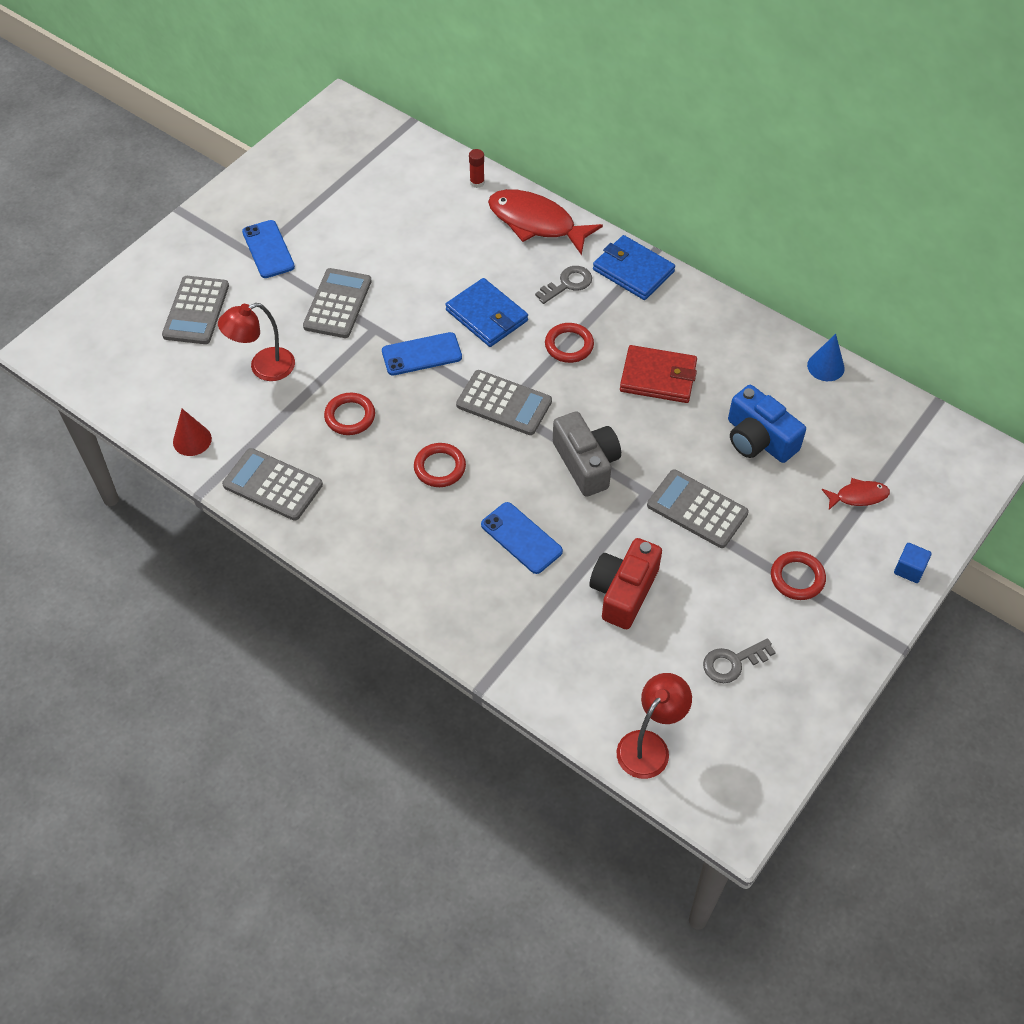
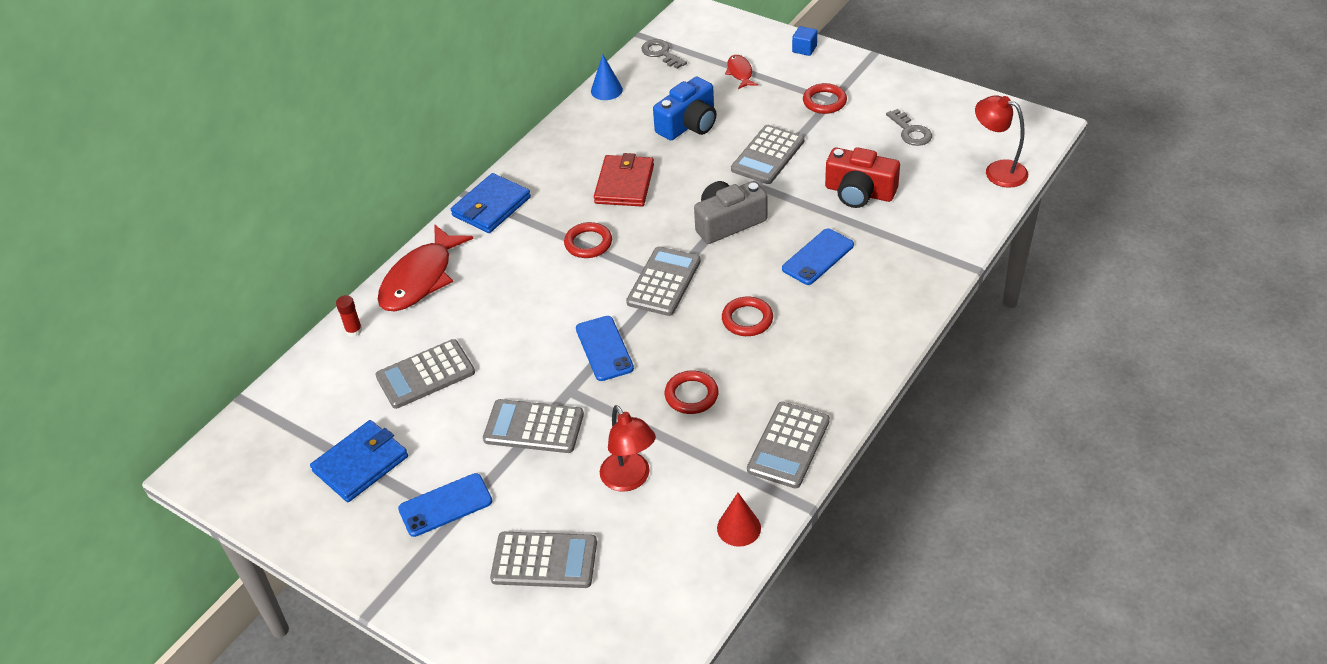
camera: 90 degrees left, 10 degrees down
(414, 231) = (425, 374): none -> grey calculator
(487, 316) = (550, 304): blue wallet -> blue wallet (361, 464)
(568, 284) = (508, 250): grey key -> grey key (661, 53)

